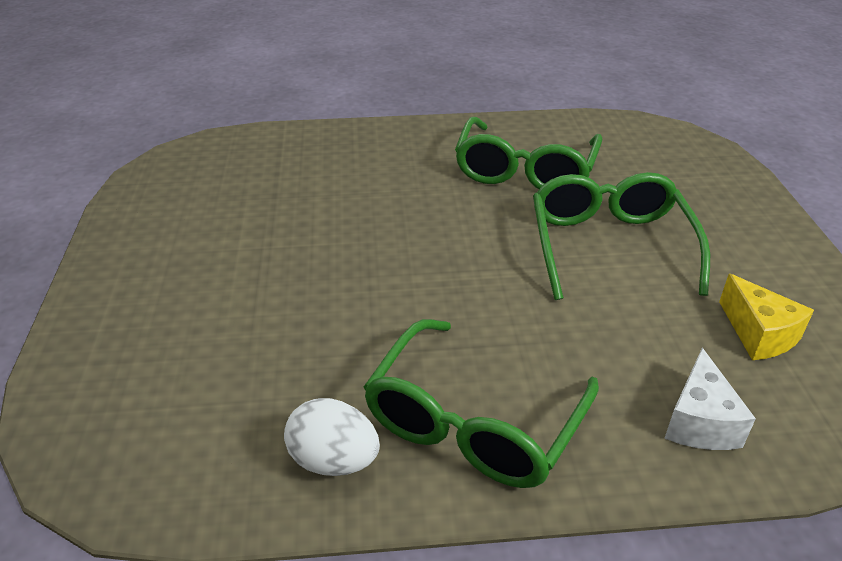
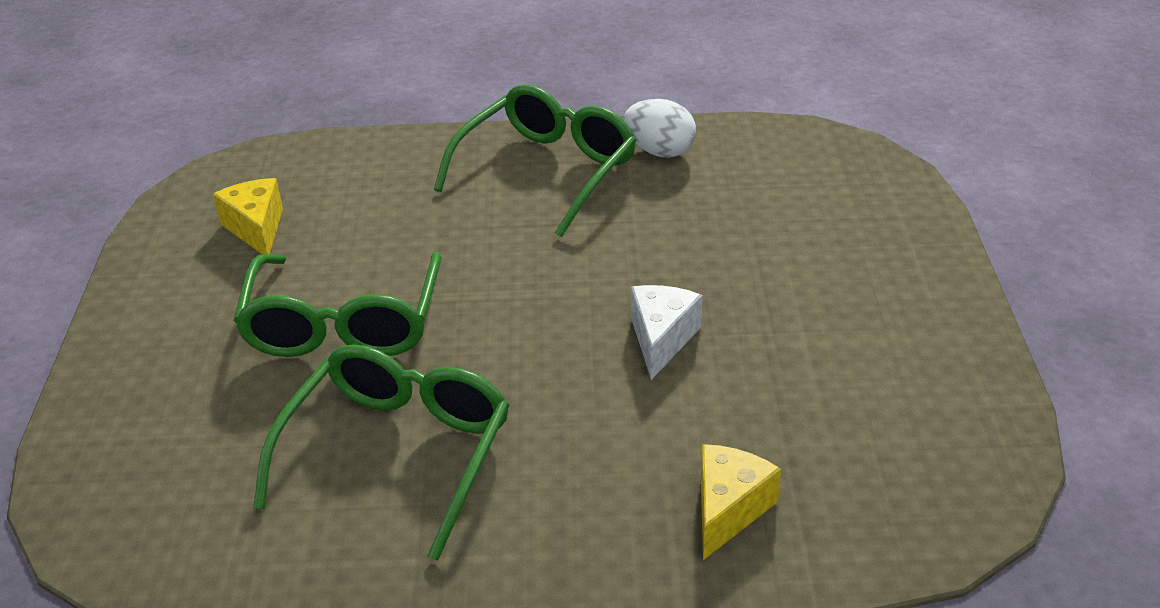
camera: 175 degrees left, 0 degrees up
(321, 151) = (728, 509): none -> yellow cheese
(699, 422) = (364, 169): white cheese -> white cheese (661, 339)

